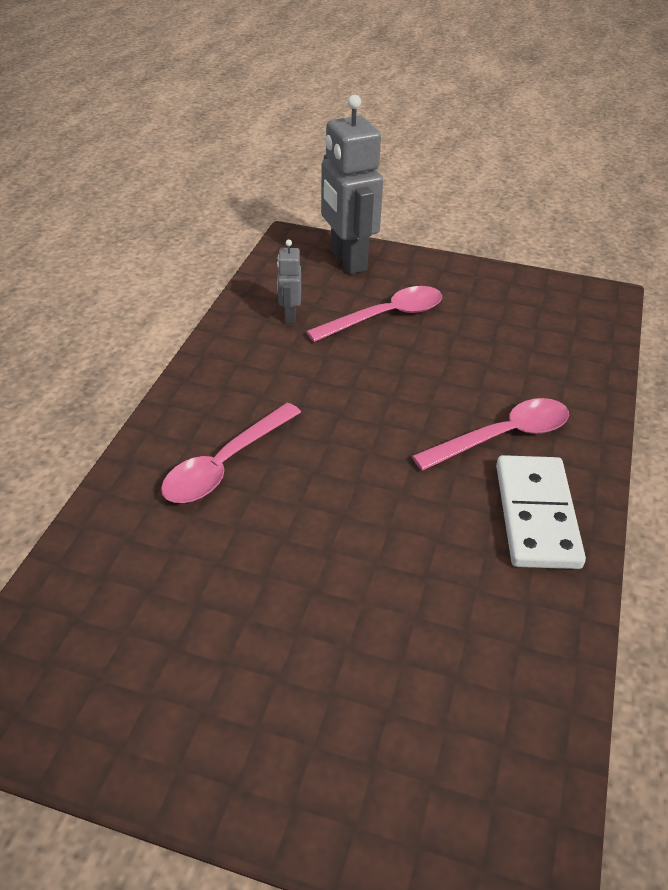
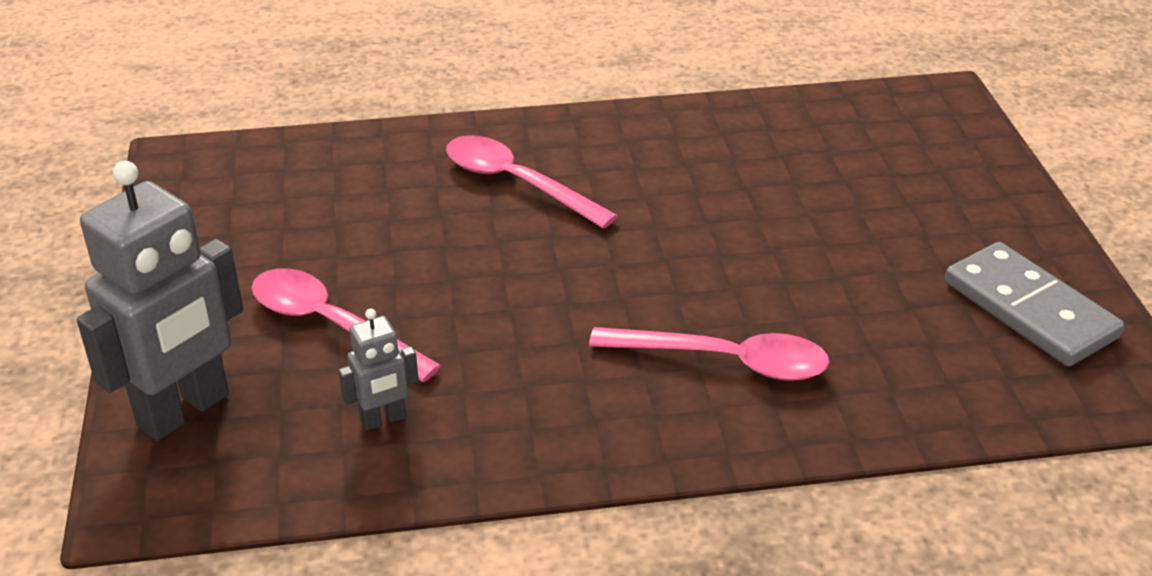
camera: 115 degrees left, 5 degrees down
(126, 691) = (1030, 309): none -> grey domino
(536, 515) = (616, 145): white domino -> none

